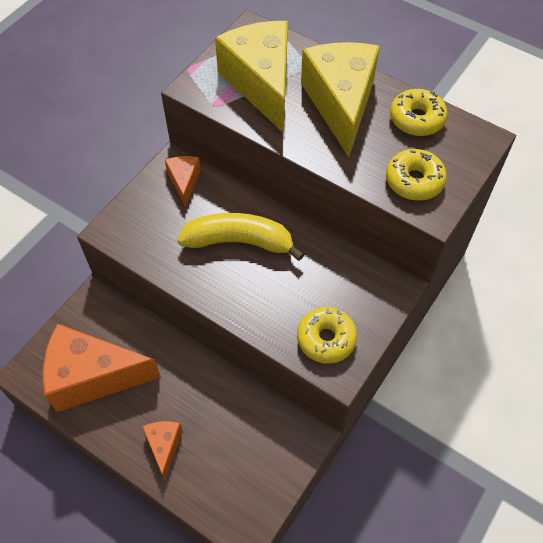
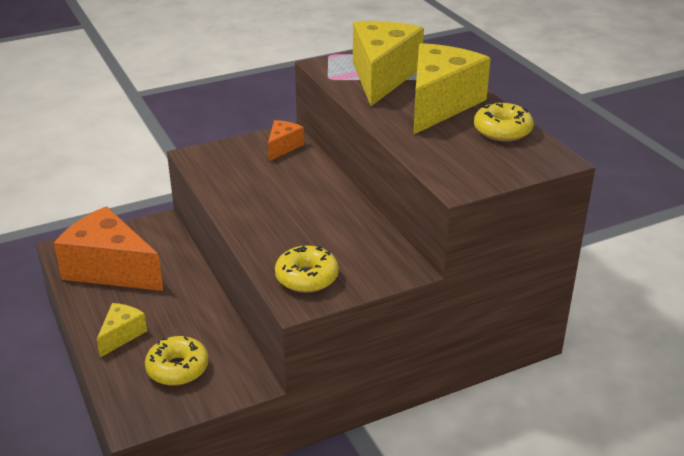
camera: 30 degrees right, 25 degrees down
(164, 446) = (122, 335): orange cheese -> yellow cheese
(239, 241) = (293, 194): yellow banana -> none
(414, 181) = (459, 164): yellow donut -> yellow donut (177, 368)

